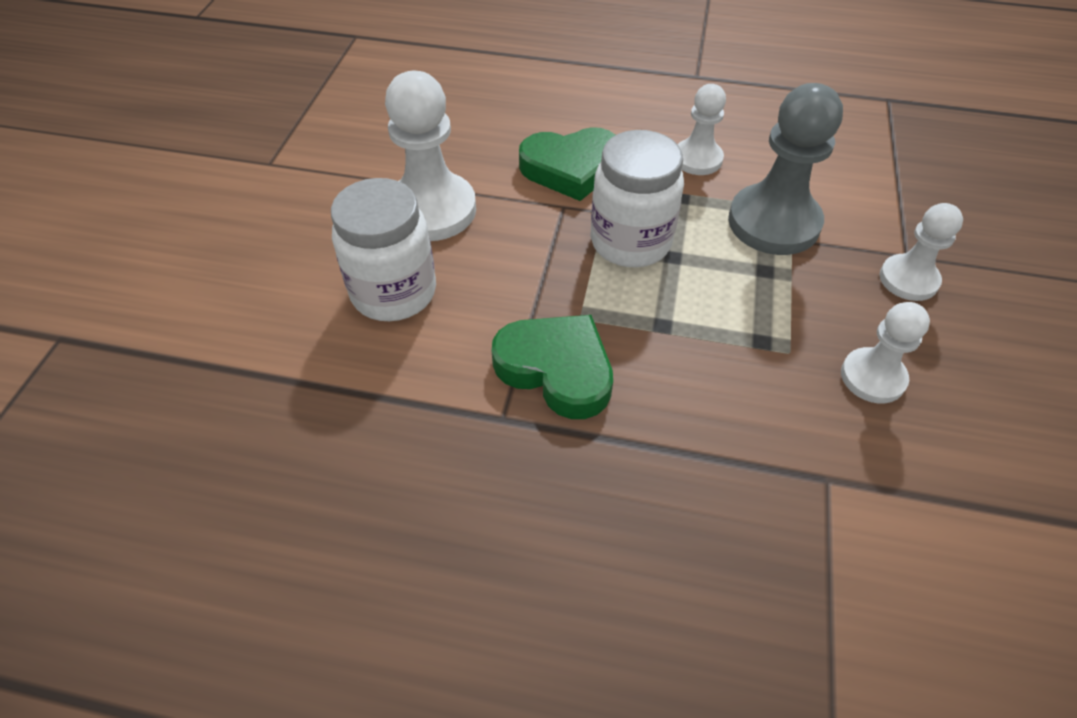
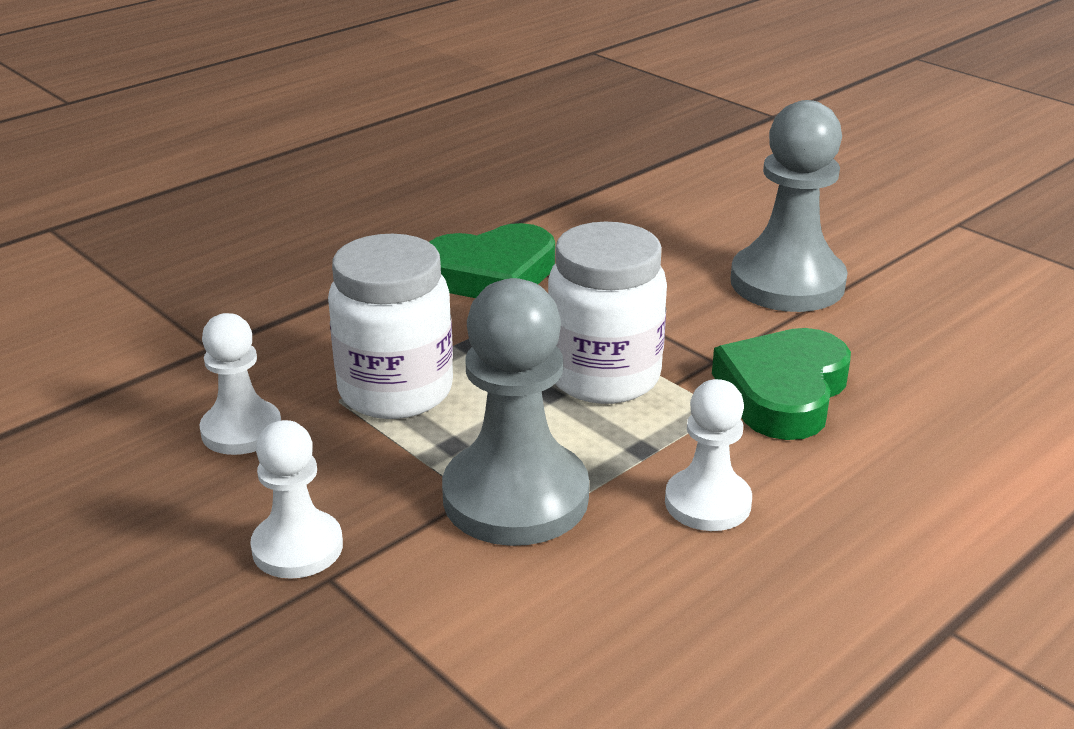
camera: 125 degrees right, 20 degrees down
(393, 292) = (679, 234): white jar -> white jar (395, 391)
(431, 210) = (787, 283): white pawn -> grey pawn

